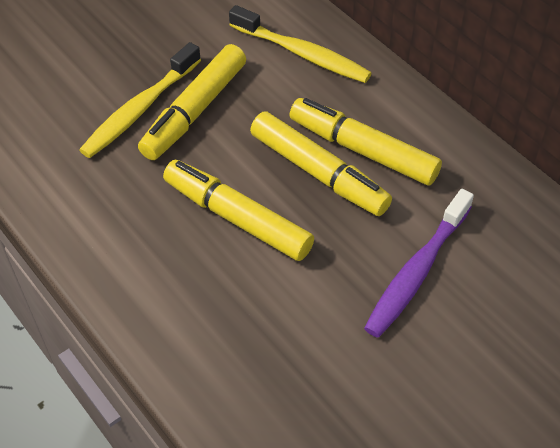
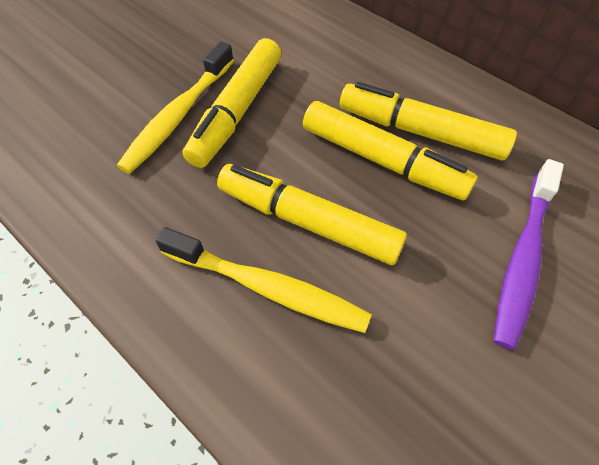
camera: 10 degrees left, 5 degrees up
(302, 54) = (333, 46): yellow toothbrush -> yellow toothbrush (268, 288)

